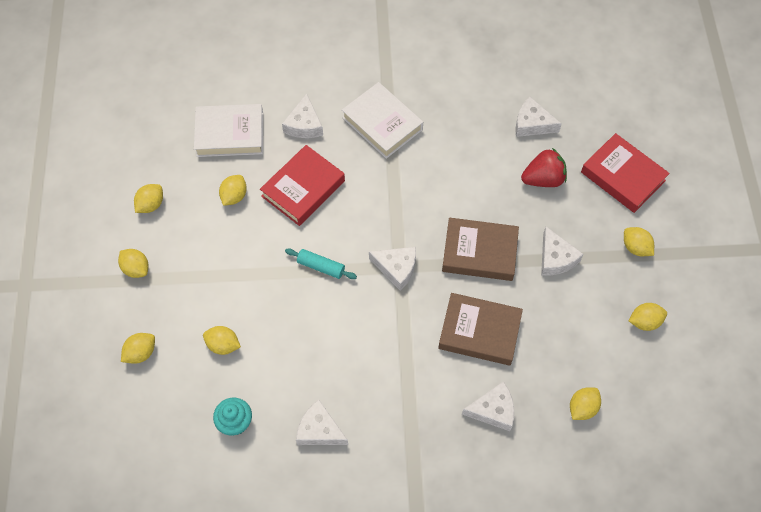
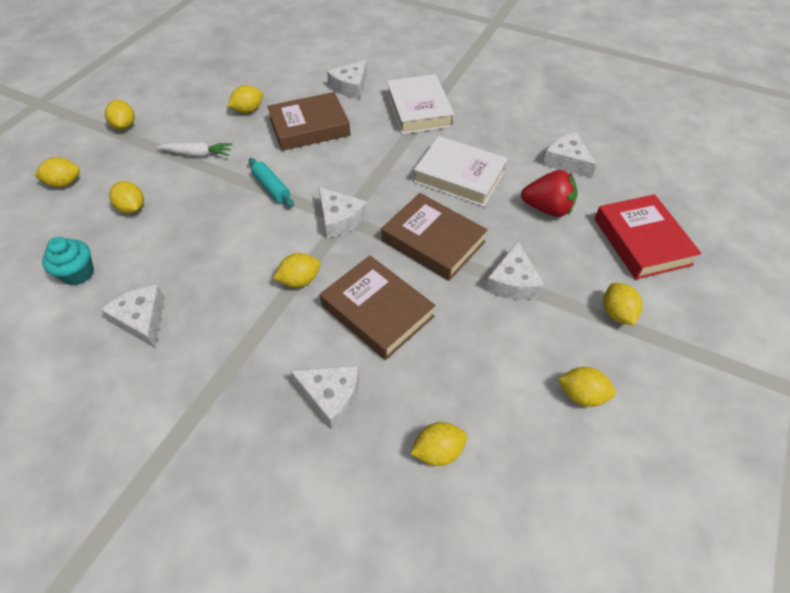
camera: 30 degrees right, 10 degrees down
(151, 205) = (180, 91): yellow lemon -> yellow lemon (300, 280)
(230, 134) = (285, 71): white book -> white book (459, 176)
(230, 265) = (197, 154): none -> white carrot
(303, 188) = (309, 127): red book -> brown book

